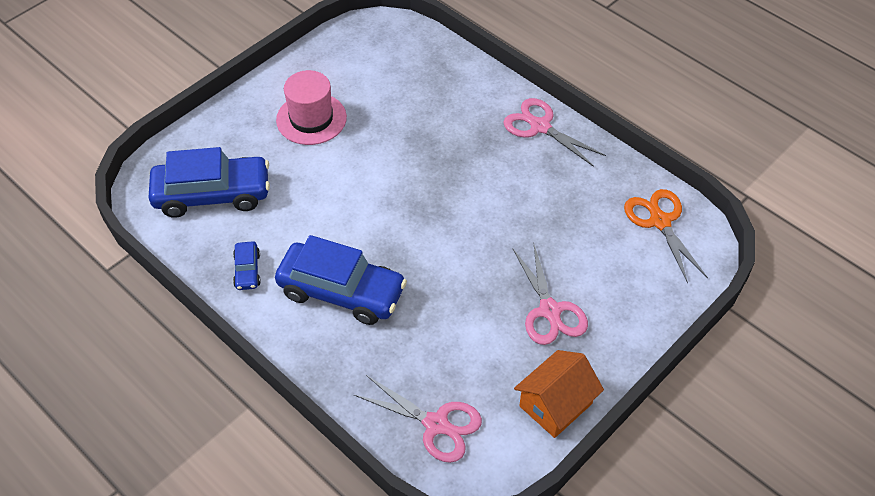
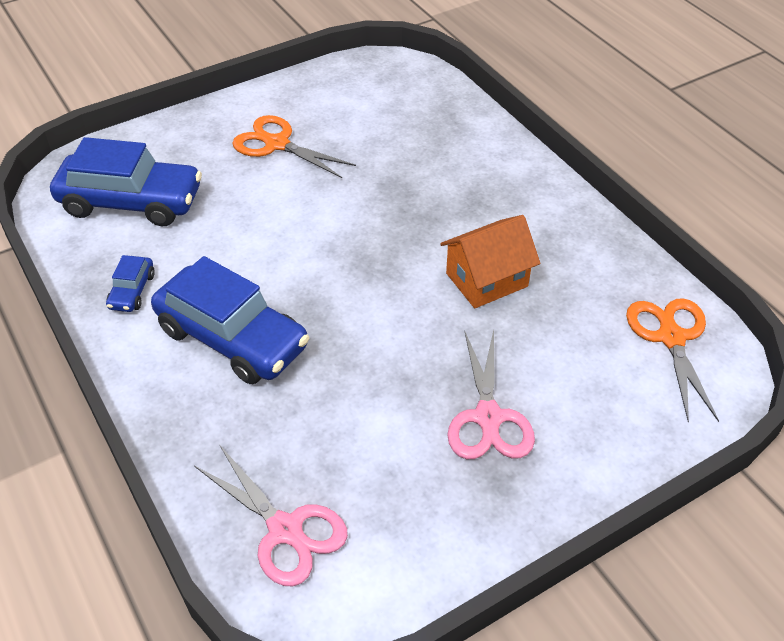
camera: 15 degrees right, 5 degrees down
(311, 119) = (277, 144): pink hat -> orange scissors
(540, 127) = (547, 200): pink scissors -> none
(555, 405) = (455, 542): orange house -> orange house (486, 280)

